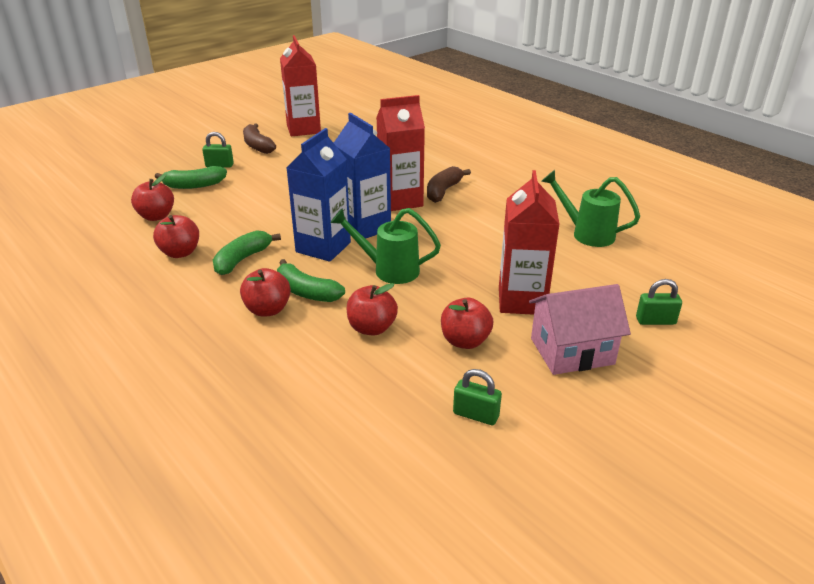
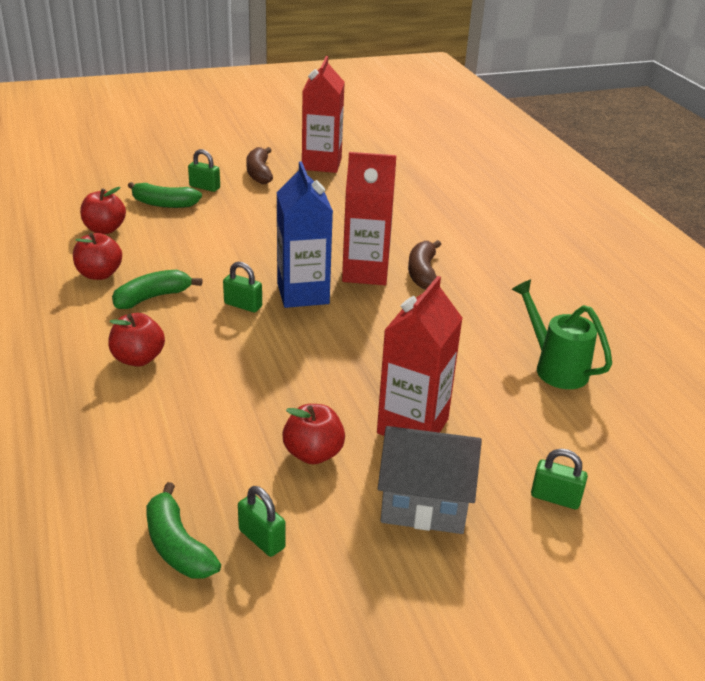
camera: 20 degrees right, 0 degrees up
(306, 292) = (190, 350): green banana -> green banana (177, 546)
(323, 247) = (243, 305): blue carton -> green padlock
(372, 328) = (226, 409): red apple -> none
(388, 270) = (292, 349): green watering can -> none
(443, 191) = (422, 273): brown banana -> brown banana turned 45 degrees counterclockwise
(572, 351) = (424, 502): pink house -> grey house

